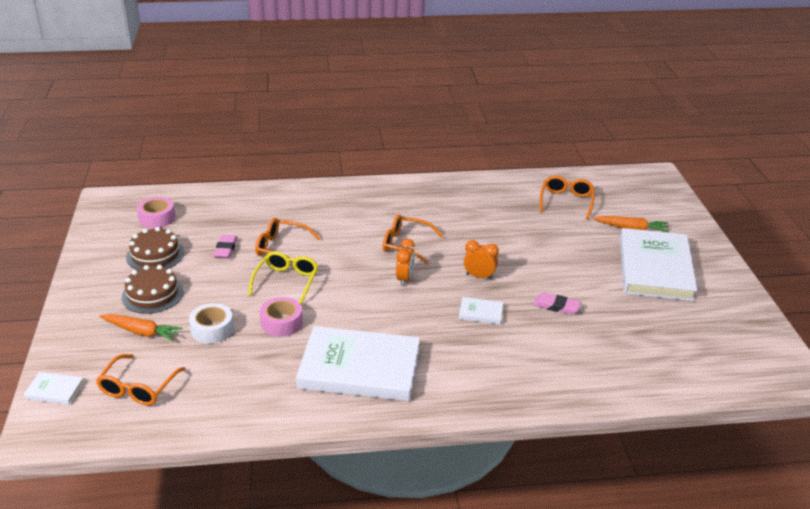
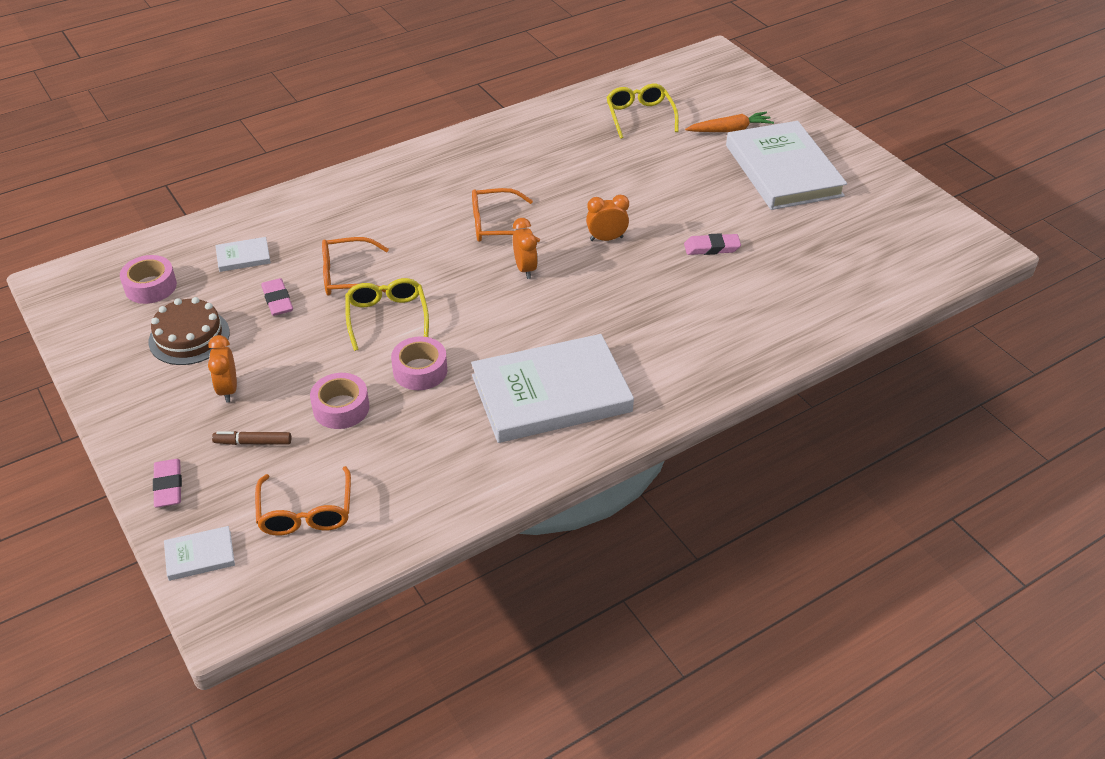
camera: 25 degrees left, 10 degrees up
(71, 341) = (168, 486): none -> pink eraser
(141, 332) = (253, 442): orange carrot -> brown marker
(152, 294) = (228, 389): brown cake -> orange clock
(212, 329) = (341, 408): white tape -> pink tape
(480, 313) = (637, 282): white book -> white book (243, 257)
(566, 201) = (639, 116): orange glasses -> yellow glasses

